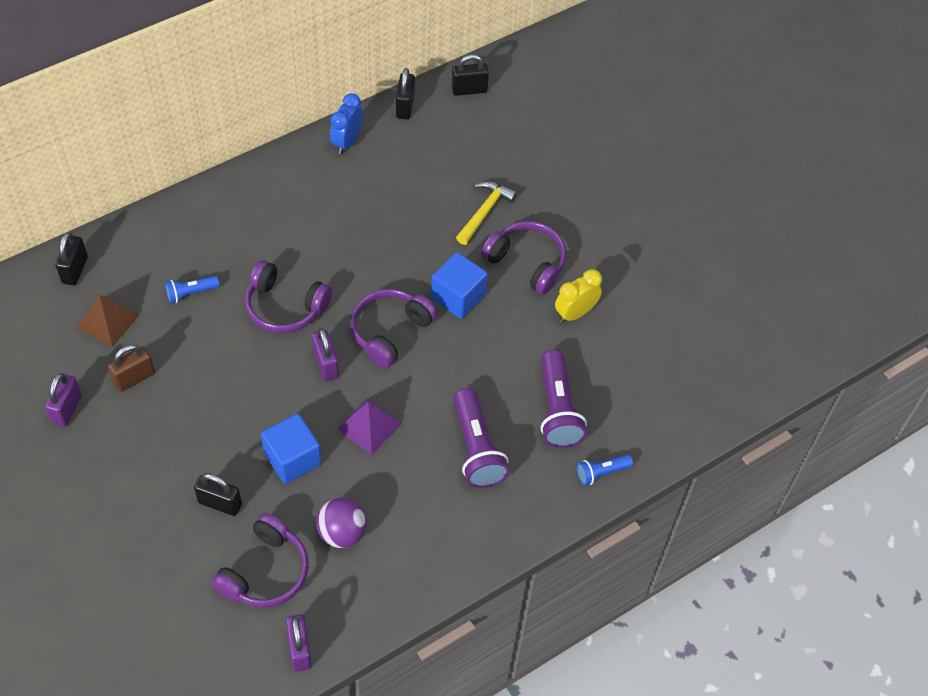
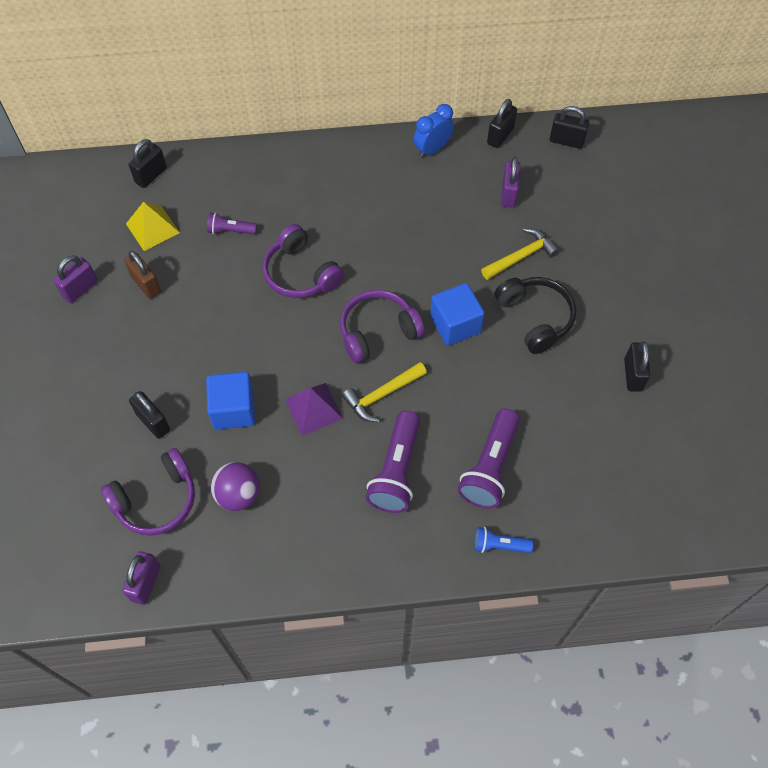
camera: 30 degrees right, 5 degrees up
(108, 321) = (152, 228): brown pyramid -> yellow pyramid
(134, 378) = (146, 284): brown padlock -> brown padlock turned 60 degrees clockwise
(191, 293) = (230, 230): blue flashlight -> purple flashlight
(326, 364) = (307, 338): purple padlock -> purple padlock (508, 194)
(426, 387) = (382, 395): none -> yellow hammer
(527, 262) = (535, 318): purple headphones -> black headphones
(575, 313) = (555, 383): yellow clock -> none
(637, 279) = (632, 375): none -> black padlock

